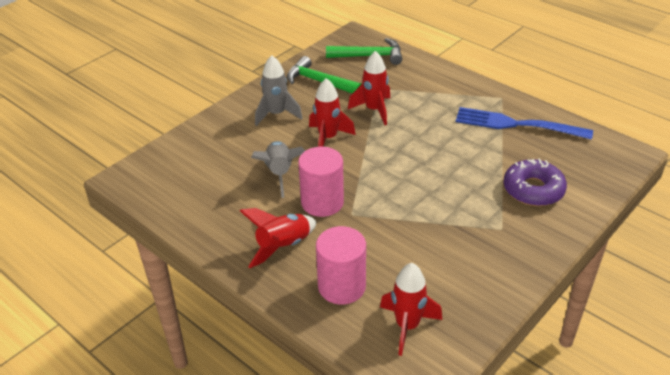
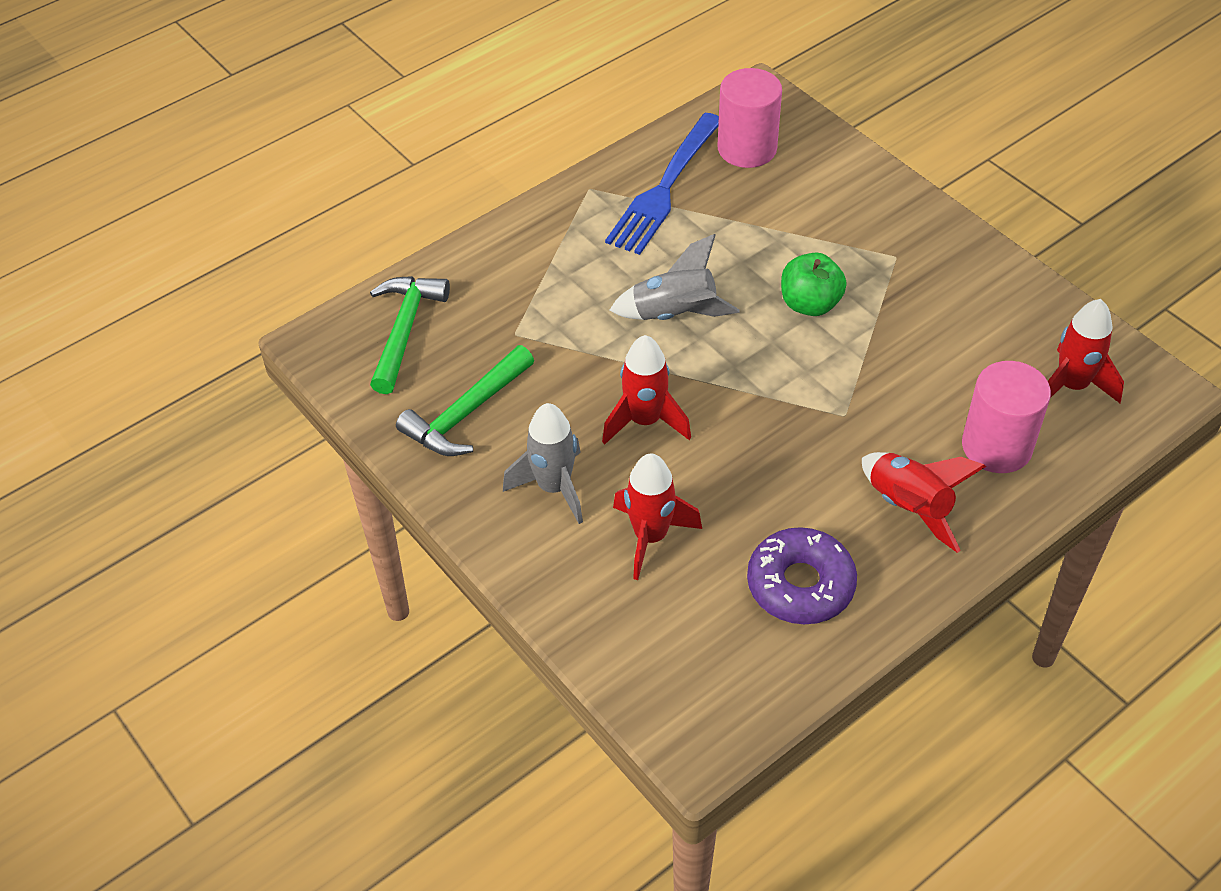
camera: 80 degrees left, 10 degrees up
(279, 173) = (729, 497): grey rocket -> grey rocket (675, 314)
(322, 202) = (812, 448): pink cylinder -> pink cylinder (747, 148)
(374, 110) = (579, 349): red rocket -> red rocket (650, 537)
(441, 192) = (810, 304): none -> green apple
(533, 190) = (819, 206): purple donut -> purple donut (800, 585)

